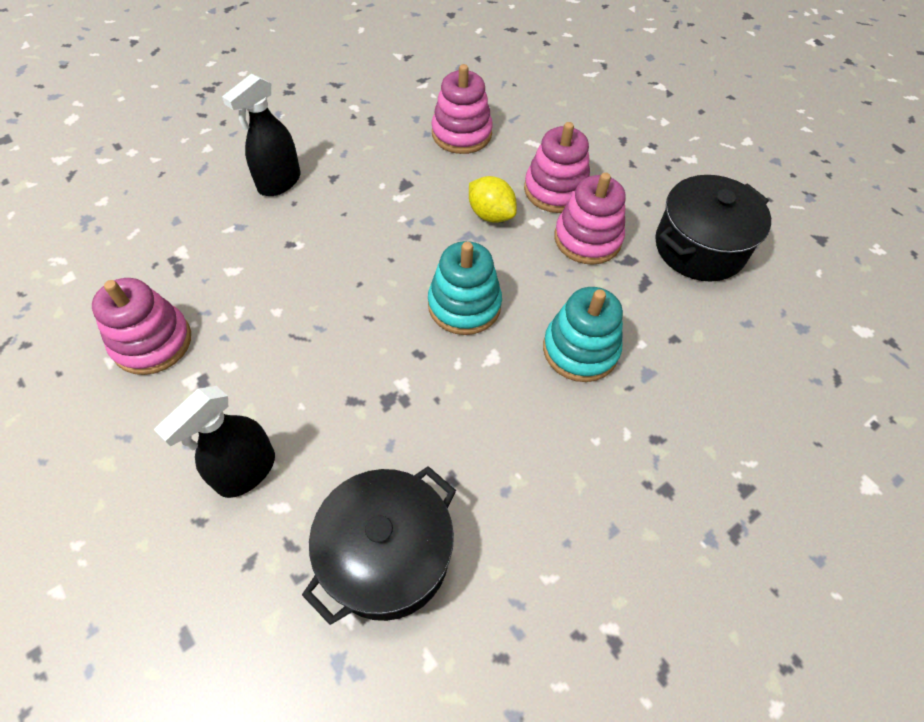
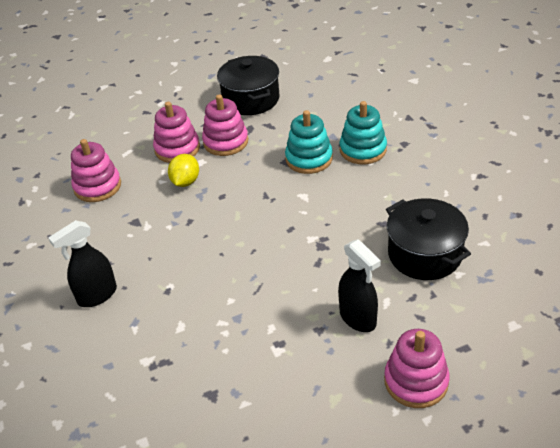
camera: 70 degrees left, 15 degrees down
(152, 342) = (235, 375): pink stacking toy -> pink stacking toy (416, 381)
(279, 183) = (97, 295): black spray bottle -> black spray bottle turned 90 degrees clockwise
(464, 305) = (259, 203): turquoise stacking toy -> turquoise stacking toy (363, 150)
(490, 214) = (185, 182): yellow lemon -> yellow lemon turned 45 degrees counterclockwise

